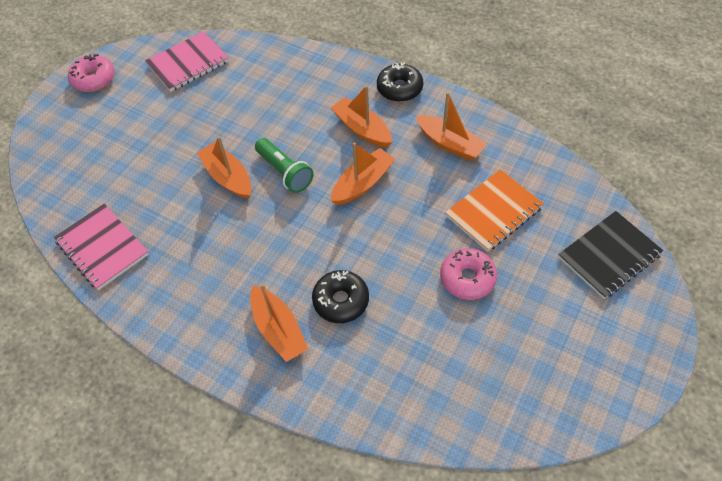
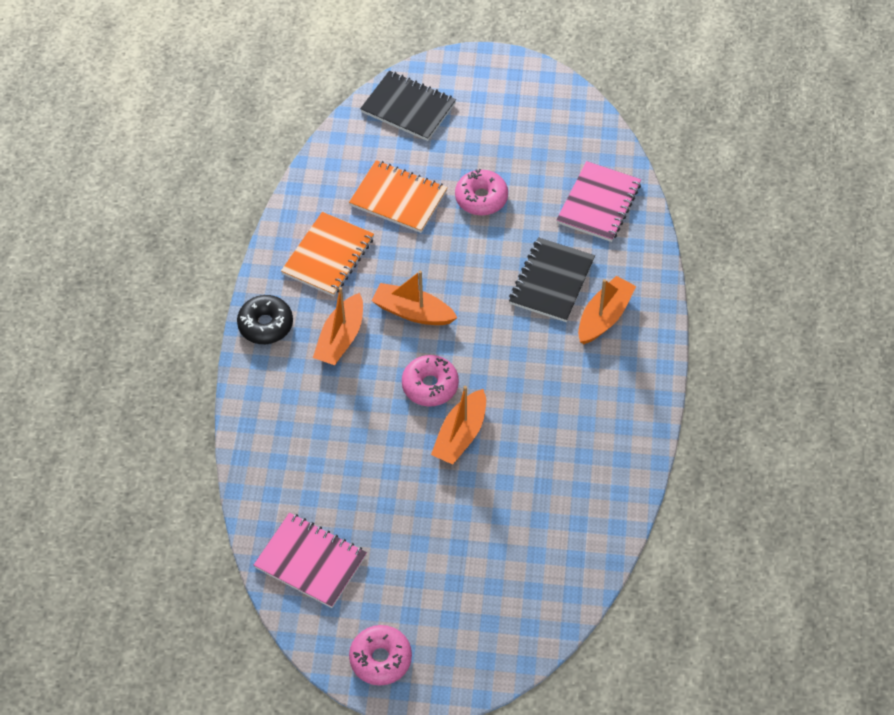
camera: 115 degrees left, 0 degrees up
(102, 248) = (600, 506): pink notebook -> pink notebook (598, 203)
(284, 172) = (430, 385): green flashlight -> pink donut
(341, 300) = (552, 282): black donut -> black notebook
(450, 144) = (328, 256): orange boat -> orange notebook

